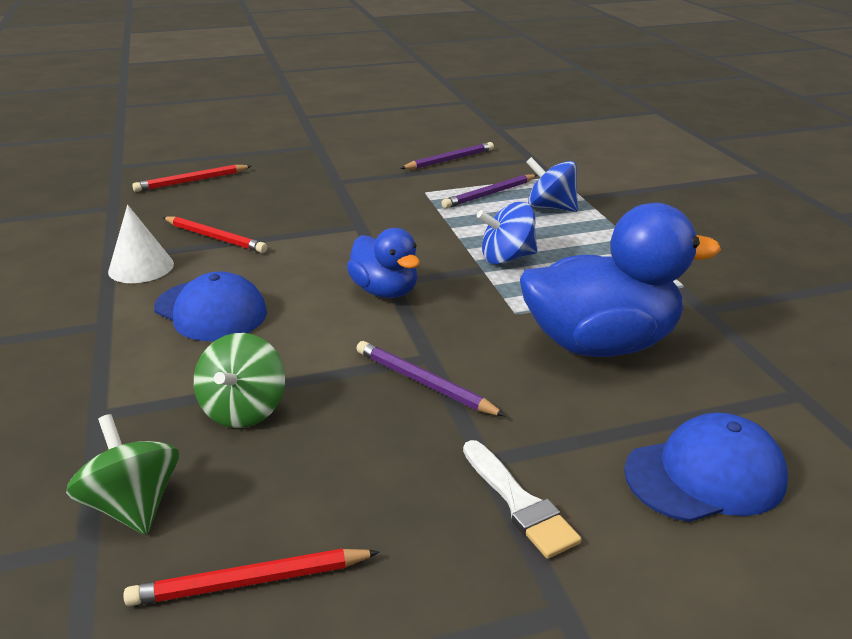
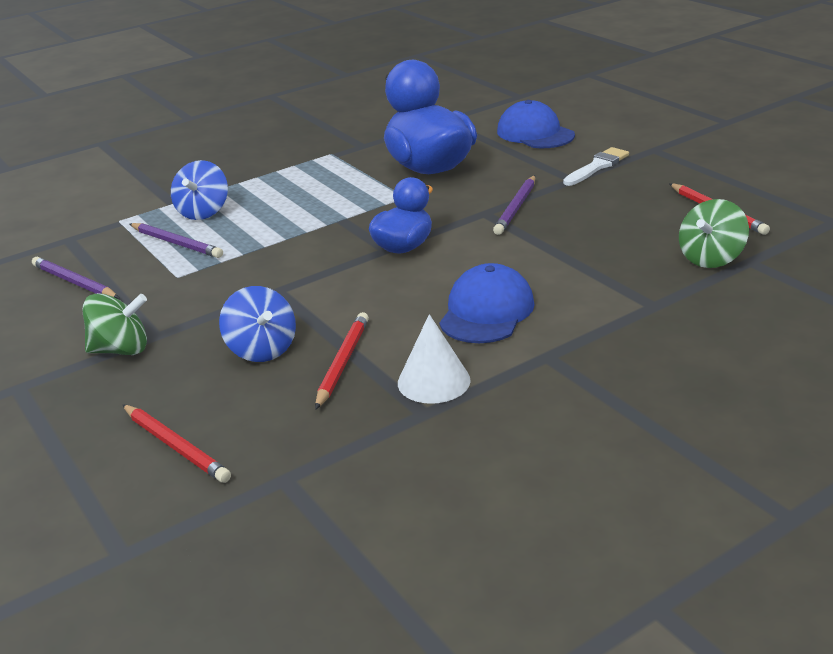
camera: 105 degrees left, 0 degrees up
(244, 409) = (597, 255): green spinning top -> green spinning top (121, 350)
(507, 258) = (317, 213): blue spinning top -> blue spinning top (262, 349)

